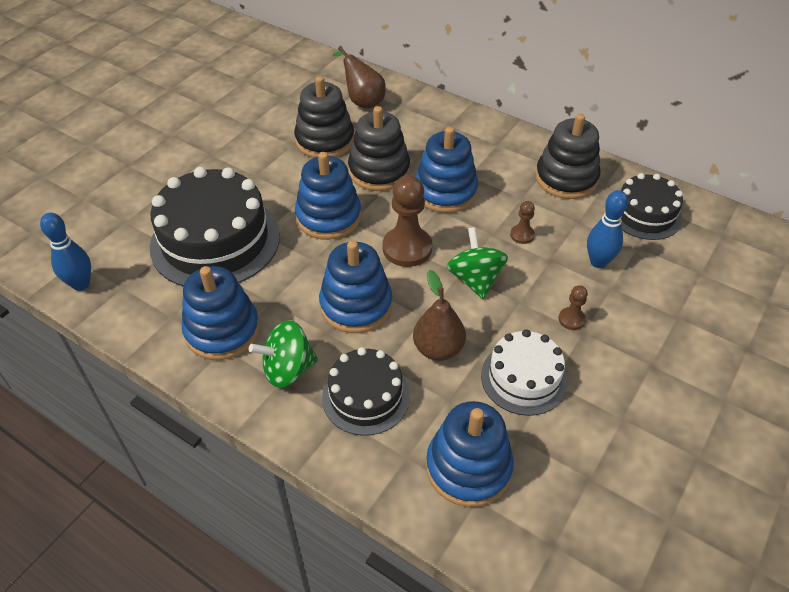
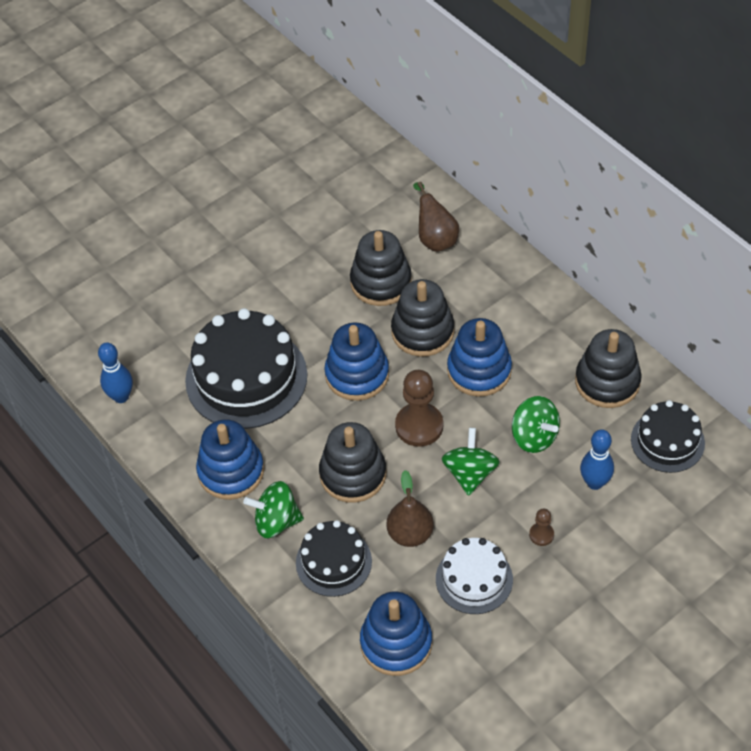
camera: 20 degrees right, 5 degrees up
(356, 305) = (353, 474): blue stacking toy -> black stacking toy
(522, 235) = (534, 436): brown pawn -> green spinning top

